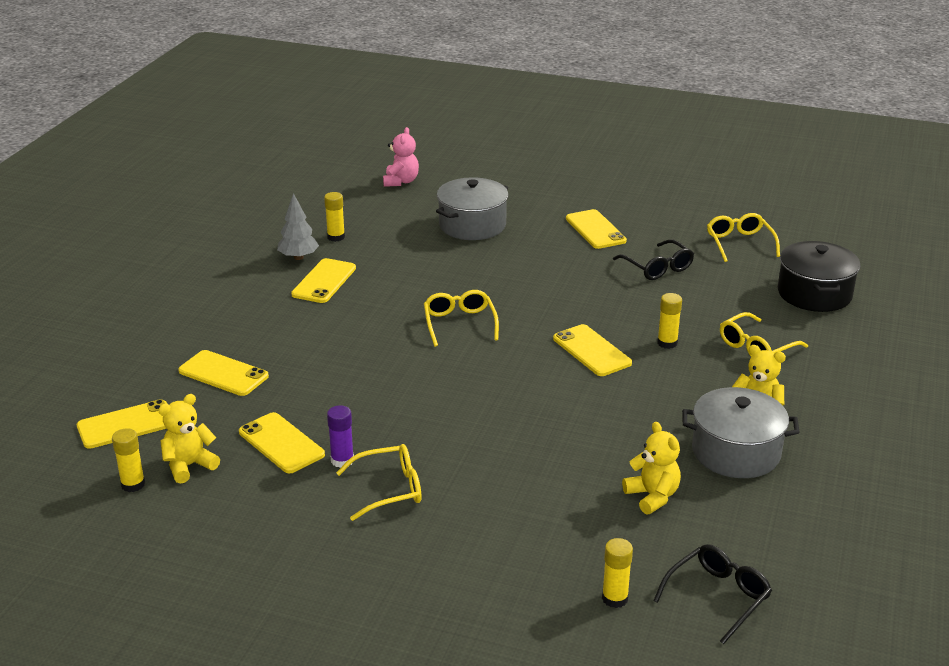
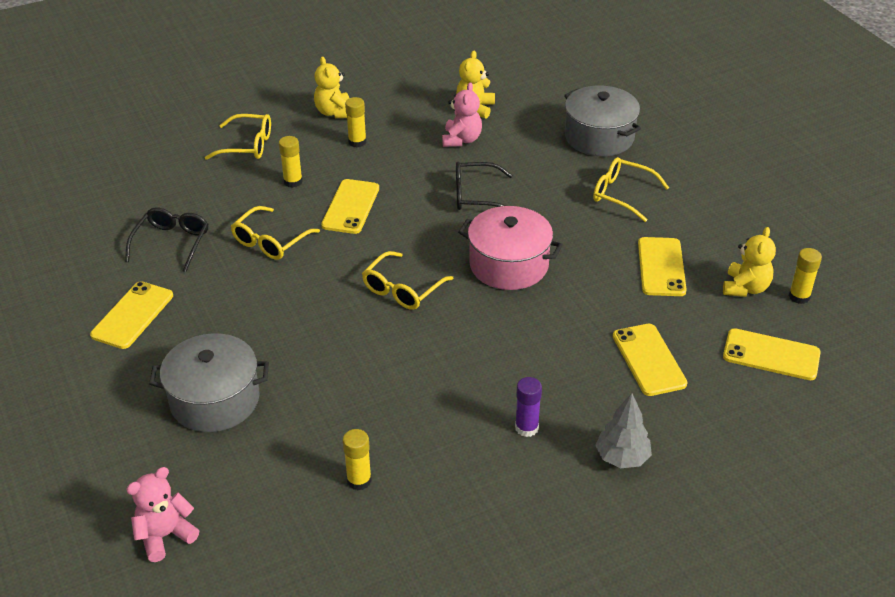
camera: 135 degrees left, 10 degrees up
(189, 466) = (745, 288): yellow teddy bear -> yellow teddy bear turned 75 degrees counterclockwise
(298, 257) = (432, 473): grey tree -> grey tree (622, 458)
(324, 281) = (448, 417): yellow phone -> none
(342, 460) = (631, 230): purple glue stick -> purple glue stick (526, 428)
(408, 378) = (509, 265): none -> pink pot
(608, 455) = (461, 140): none -> pink teddy bear
(615, 598) = (572, 81): yellow glue stick -> yellow glue stick (357, 142)
(718, 597) = (521, 57): black glasses -> black glasses (476, 195)
(736, 452) = (389, 102): grey pot -> grey pot (599, 137)
(739, 243) = (70, 224): yellow glasses -> yellow glasses (270, 241)
(814, 294) = (128, 154): black pot -> none

